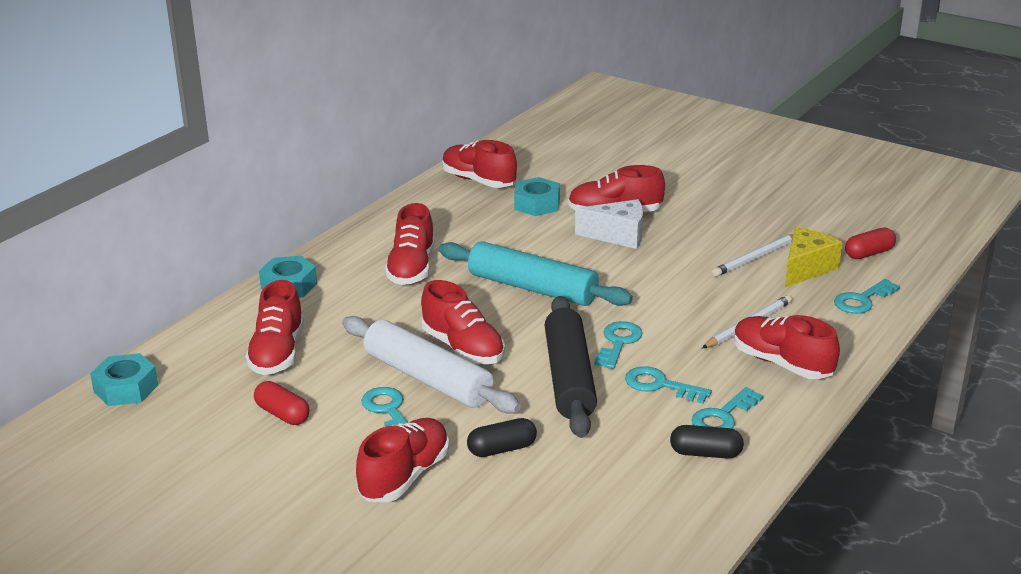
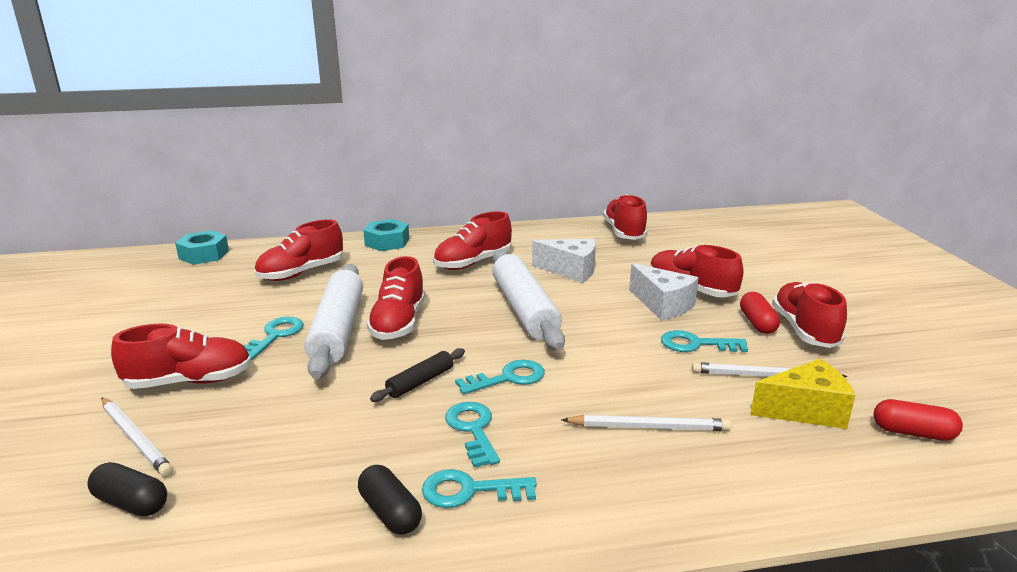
camera: 45 degrees right, 5 degrees down
(282, 414) = (227, 306): red capsule -> red capsule (757, 323)
(462, 526) = (136, 438): none -> white pencil
(502, 449) = (273, 403): black capsule -> black capsule (131, 503)
(503, 238) = (571, 271): none -> white cheese
(532, 288) = (524, 309): turquoise rolling pin -> white rolling pin
(537, 204) = (638, 260): turquoise nut -> none
(569, 378) = (420, 382): black rolling pin -> black rolling pin, size x0.48
(781, 364) = (617, 480): red shoe -> red shoe (804, 330)
(862, 300) = (824, 473): turquoise key -> turquoise key (696, 344)

